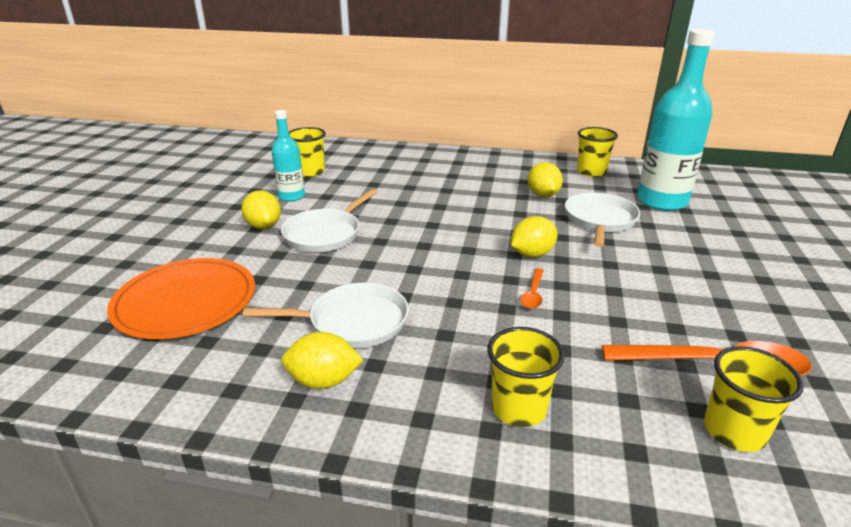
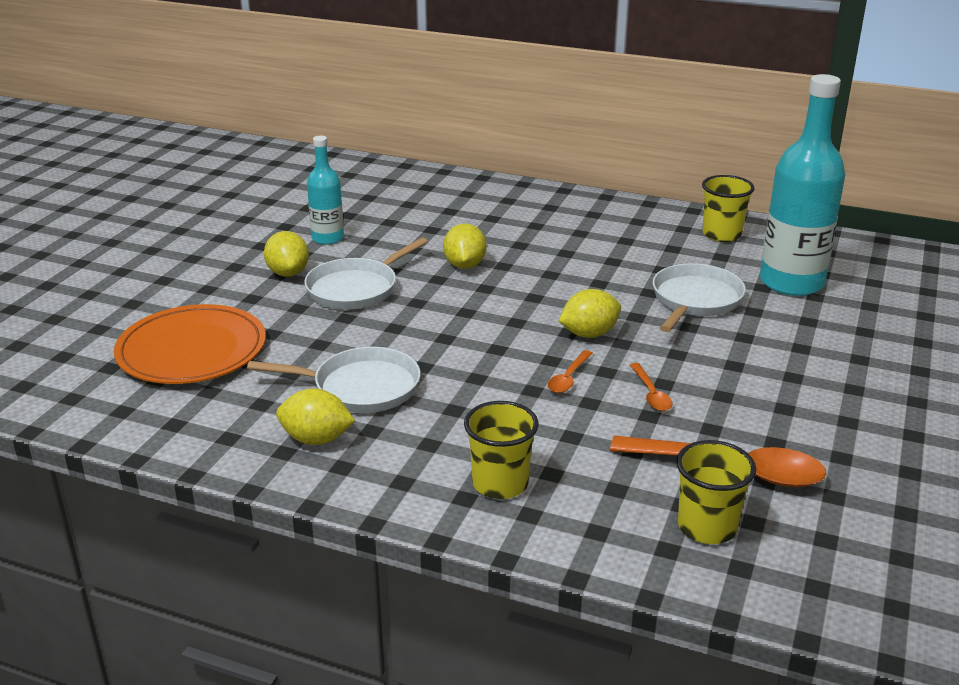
camera: 10 degrees right, 0 degrees up
(310, 172) = (357, 207): yellow cup -> none
(543, 195) = (640, 261): yellow lemon -> yellow lemon (464, 265)
(608, 301) = (651, 394): none -> orange spoon

